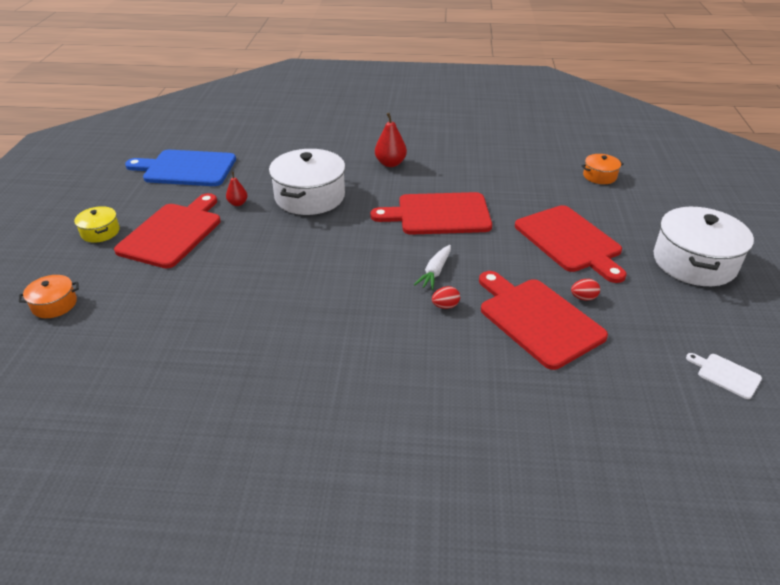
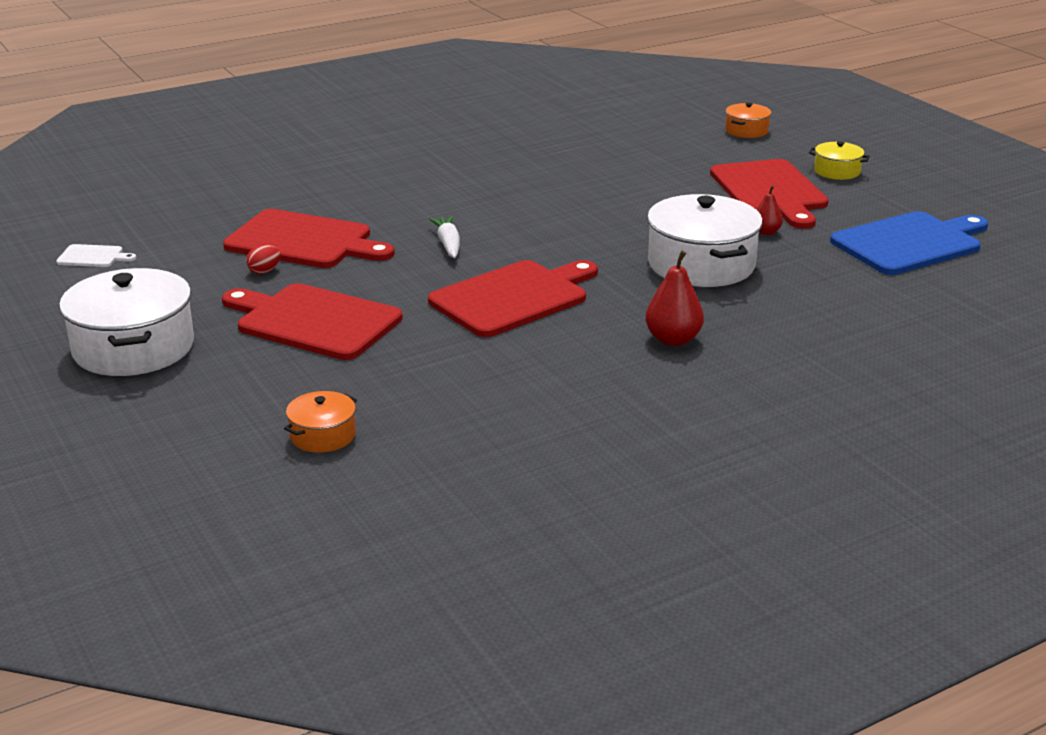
camera: 145 degrees right, 10 degrees down
(445, 306) = (407, 224): red egg -> none

